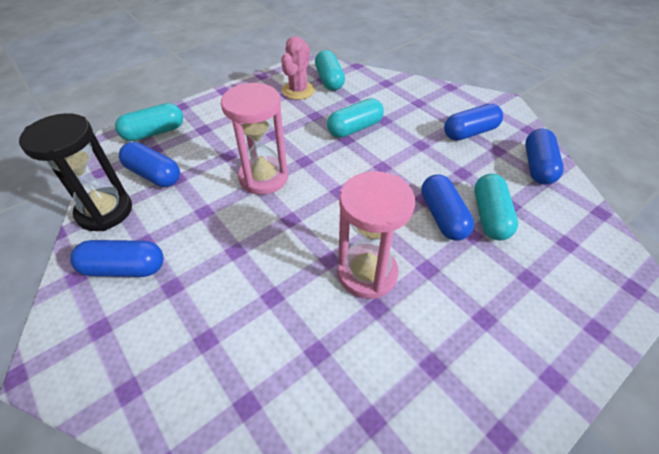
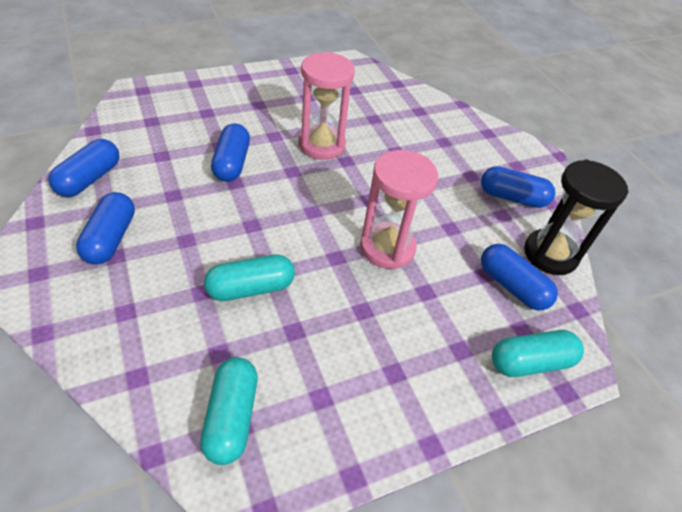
camera: 170 degrees left, 0 degrees up
(298, 91) = (299, 401): pink cactus -> none
(470, 132) = (111, 239): blue capsule -> blue capsule turned 75 degrees counterclockwise
(490, 216) = (190, 152): turquoise capsule -> none

